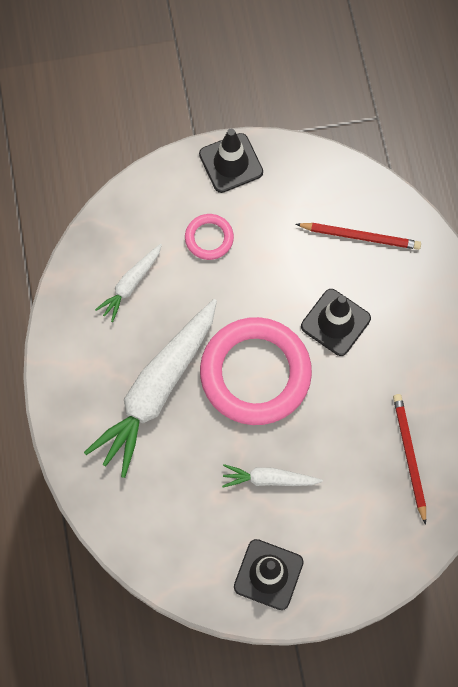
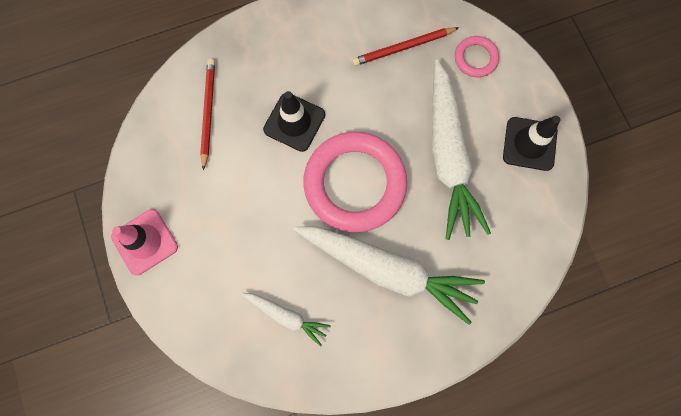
camera: 100 degrees left, 5 degrees up
(209, 238) = (227, 249): pink ring -> pink ring (475, 58)
(231, 163) = (145, 242): black traffic cone -> pink traffic cone
(269, 479) = (448, 156): white carrot -> white carrot, size x2.07

